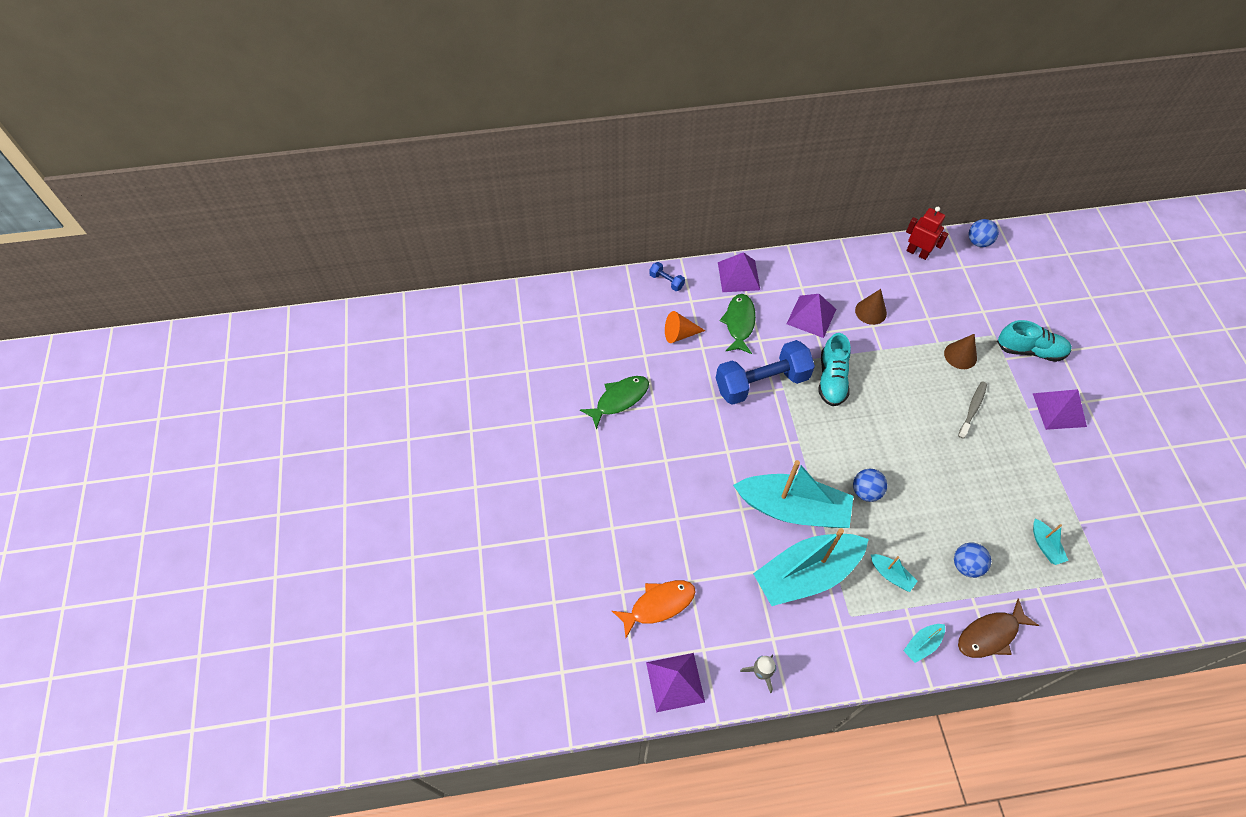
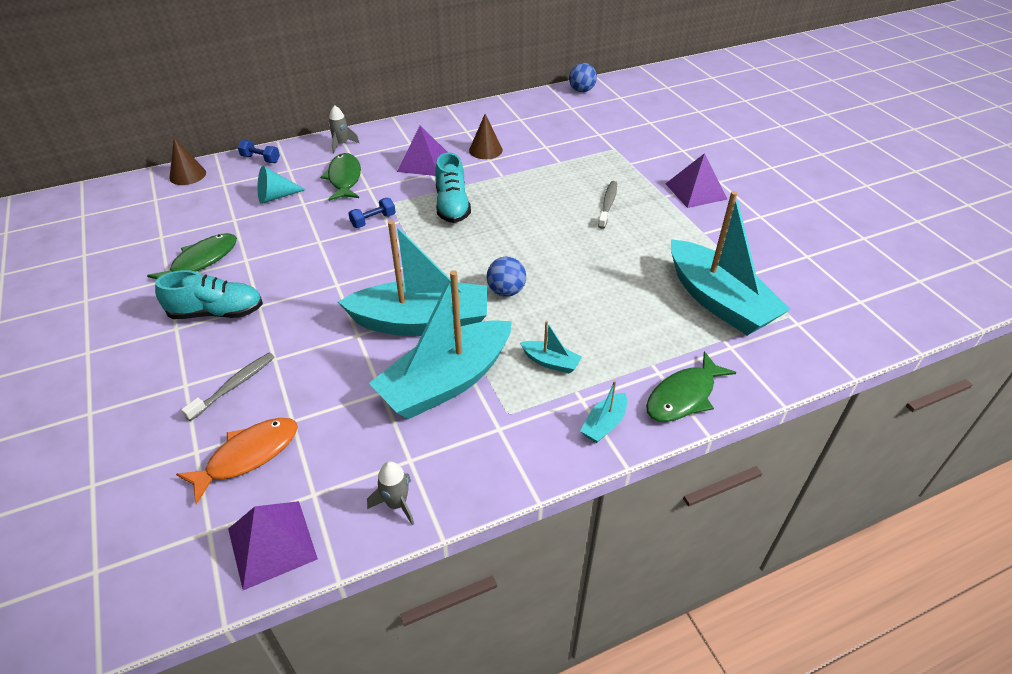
camera: 15 degrees left, 15 degrees down
(648, 538) = (234, 385): none -> grey toothbrush
(679, 334) = (276, 196): orange cone -> turquoise cone
(739, 276) = (341, 144): purple pyramid -> grey rocket
(761, 383) = (373, 221): blue dumbbell -> blue dumbbell, size x0.42
(917, 253) = (524, 104): red robot -> none
(960, 355) = (584, 167): brown cone -> brown cone (187, 175)
(966, 565) = (637, 336): blue ball -> none
(990, 634) = (684, 396): brown fish -> green fish
(1030, 350) = (653, 154): turquoise shoe -> turquoise shoe (217, 312)
(1045, 545) = (718, 301): turquoise boat -> turquoise boat, size x2.42

